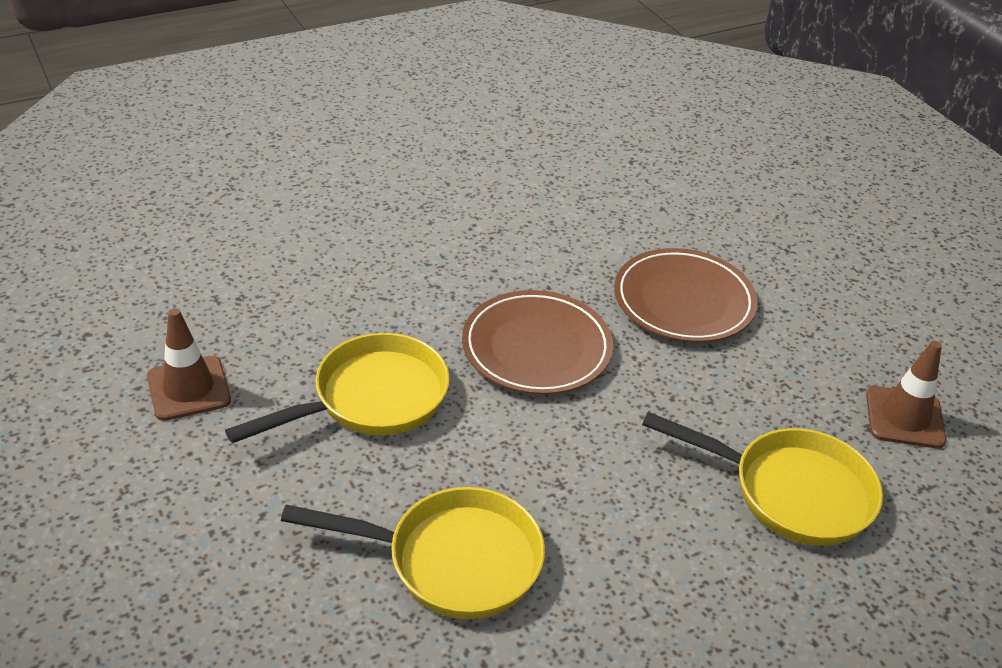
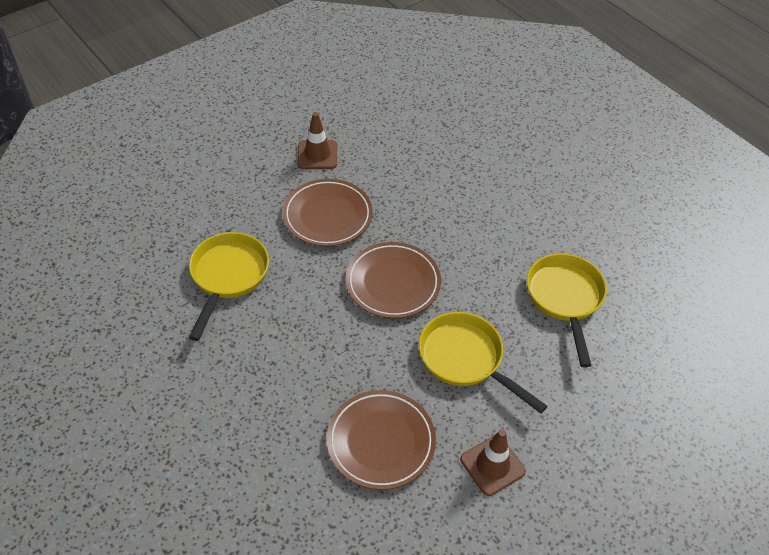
camera: 100 degrees left, 10 degrees up
(277, 292) = (381, 441): none -> brown plate
(790, 491) = (466, 171): yellow pan -> yellow pan (228, 276)
(904, 417) = (398, 127): brown traffic cone -> brown traffic cone (317, 155)

